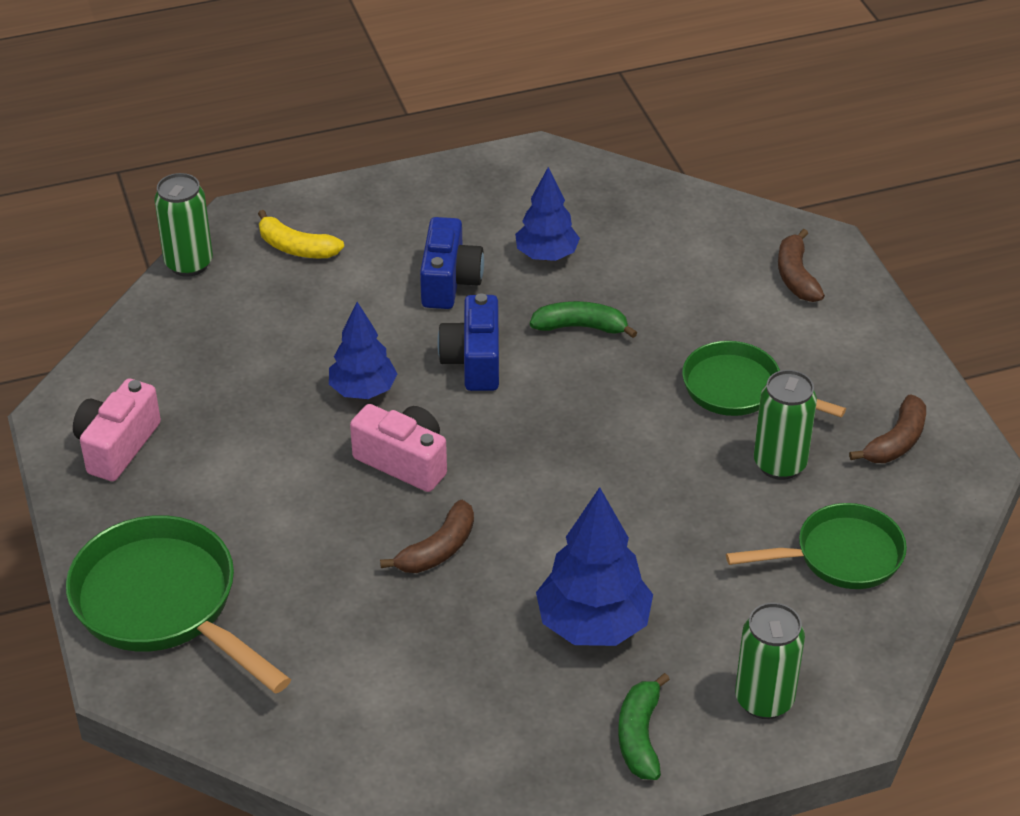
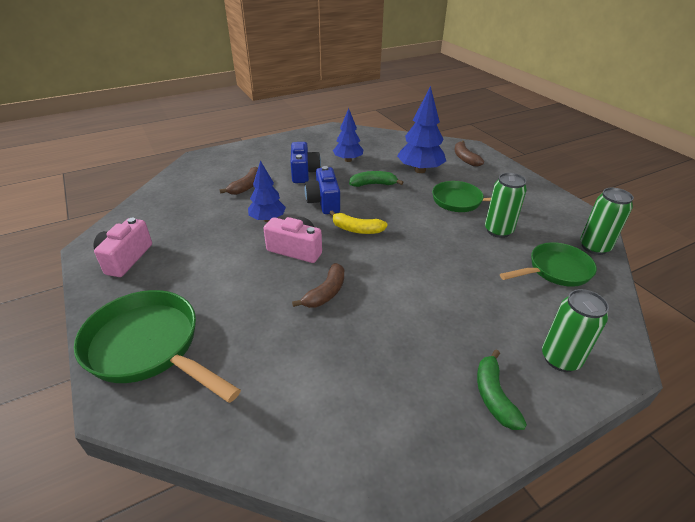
camera: 10 degrees left, 5 degrees down
(189, 264) = (171, 176): green can -> green can (594, 247)
(296, 248) = (226, 166): yellow banana -> yellow banana (357, 229)
(593, 625) = (434, 325): blue tree -> blue tree (420, 170)
(896, 441) = (549, 215): brown banana -> brown banana (246, 186)

